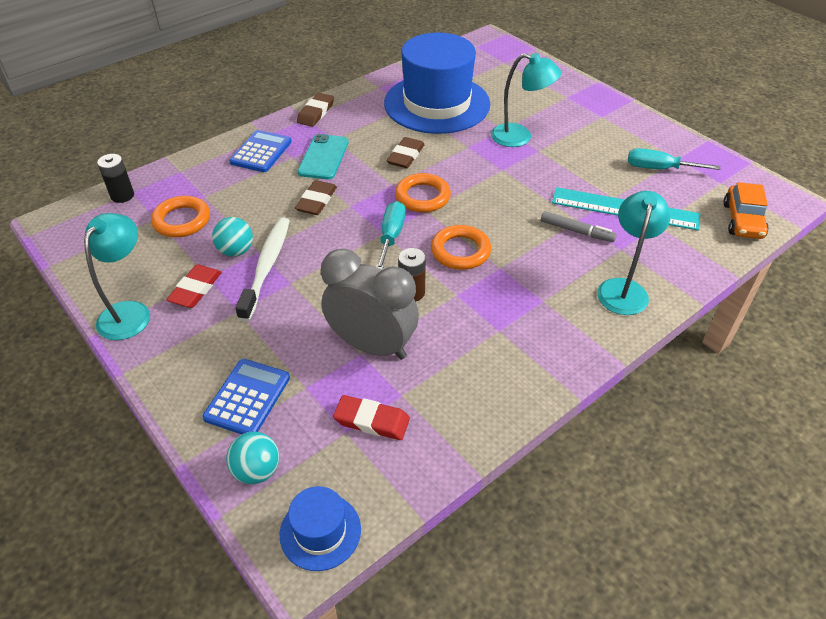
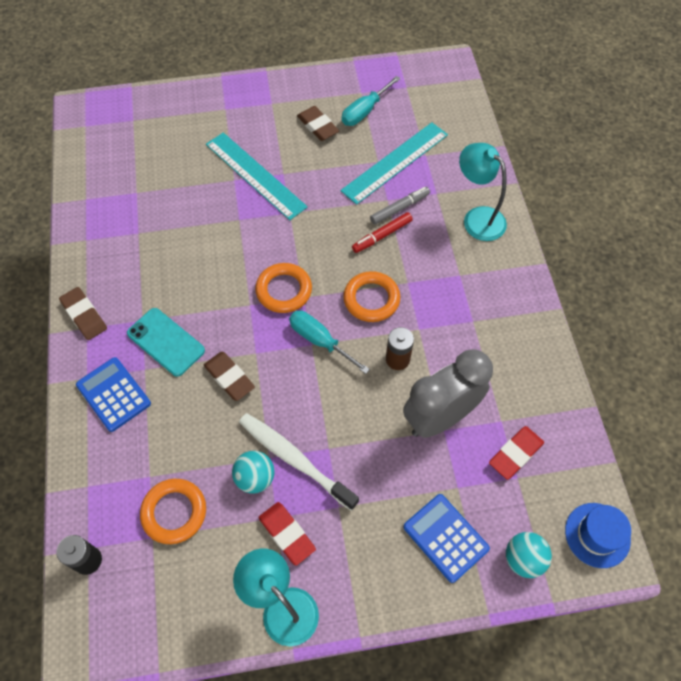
camera: 60 degrees left, 15 degrees up
(406, 156) = (216, 273): brown eraser -> brown eraser (318, 126)
(437, 104) = (154, 208): blue hat -> none
(520, 137) = (255, 175): turquoise lamp -> turquoise ruler
(534, 232) = (382, 236): none -> red marker
(742, 220) = (454, 104): orange car -> none

